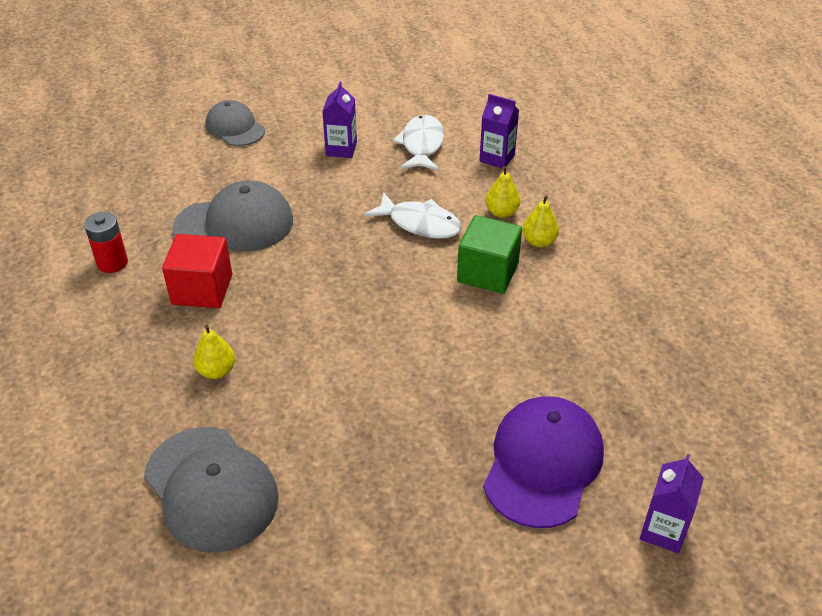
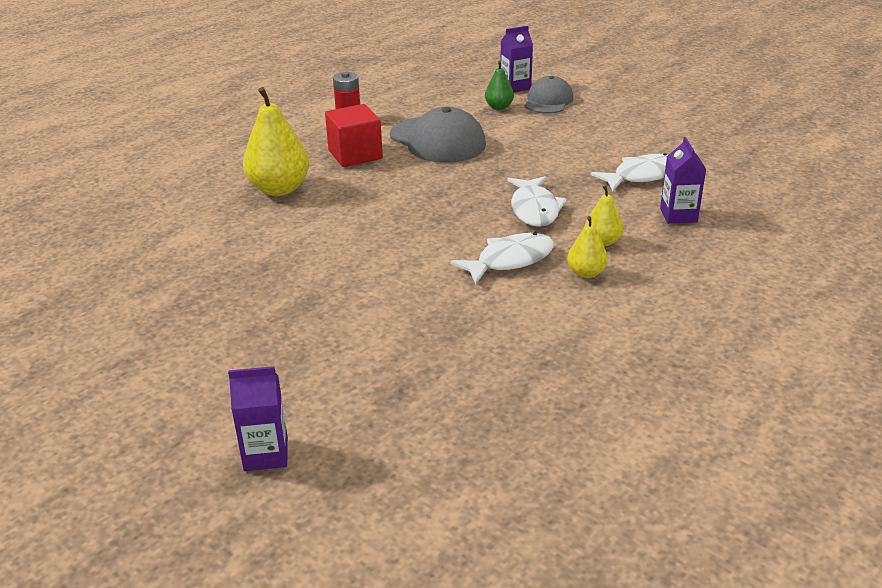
camera: 60 degrees right, 10 degrees down
(211, 488) = (169, 226): grey cap -> none
(212, 160) = (499, 107): none -> green pear
(216, 371) = (279, 189): yellow pear -> yellow pear, size x1.90
(341, 149) = (583, 146): purple carton -> purple carton (515, 87)
(487, 273) = (510, 260): green cube -> white fish
(543, 464) = (298, 360): purple cap -> none

